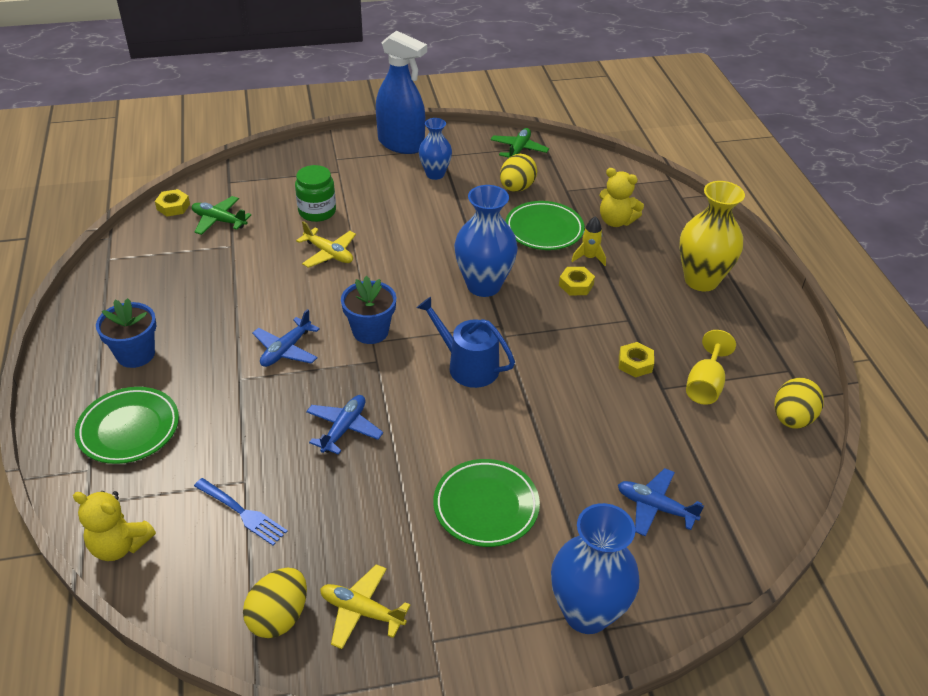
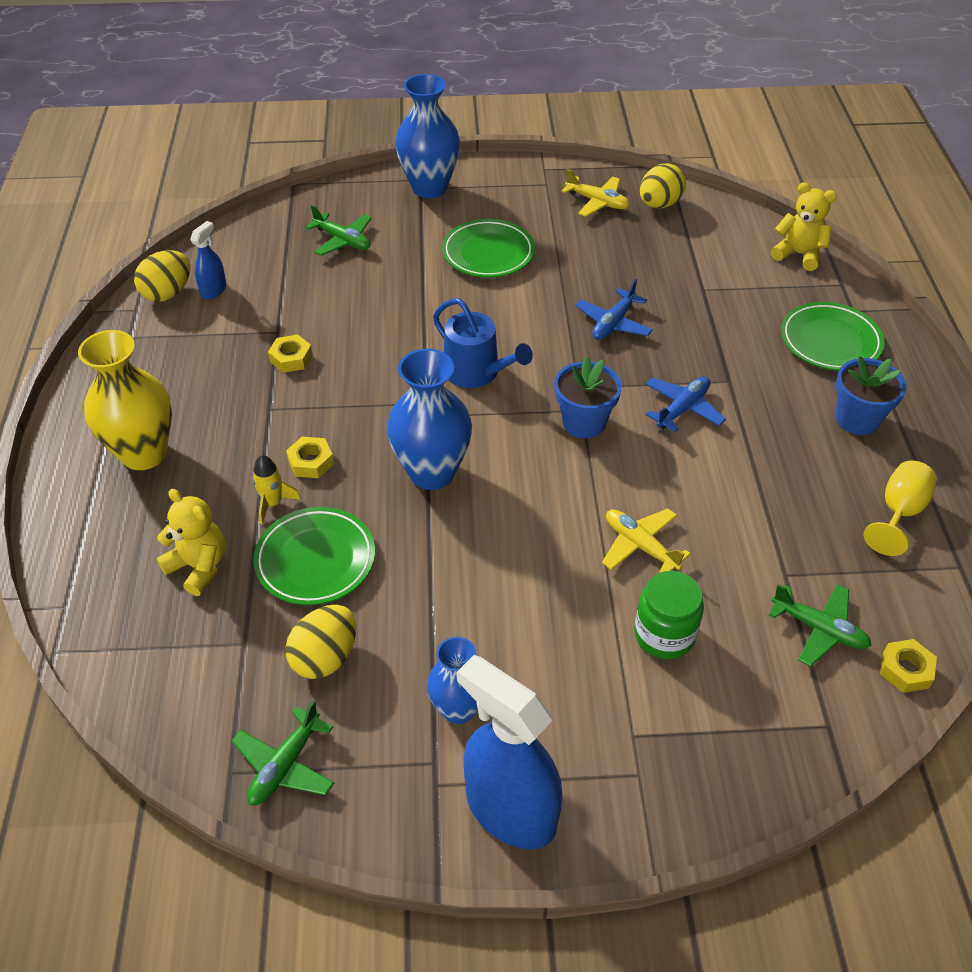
camera: 170 degrees left, 5 degrees up
(242, 513) = (700, 267): blue fork -> none
(655, 507) = (343, 240): blue plane -> green plane
(705, 385) = (230, 330): yellow goblet -> yellow goblet (899, 512)
(750, 427) = (214, 290): none -> blue spray bottle

